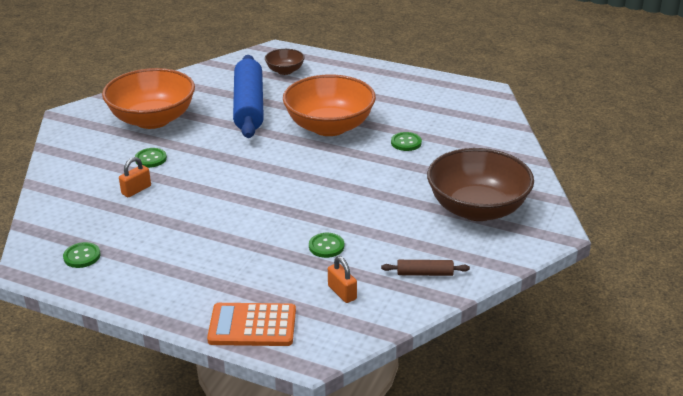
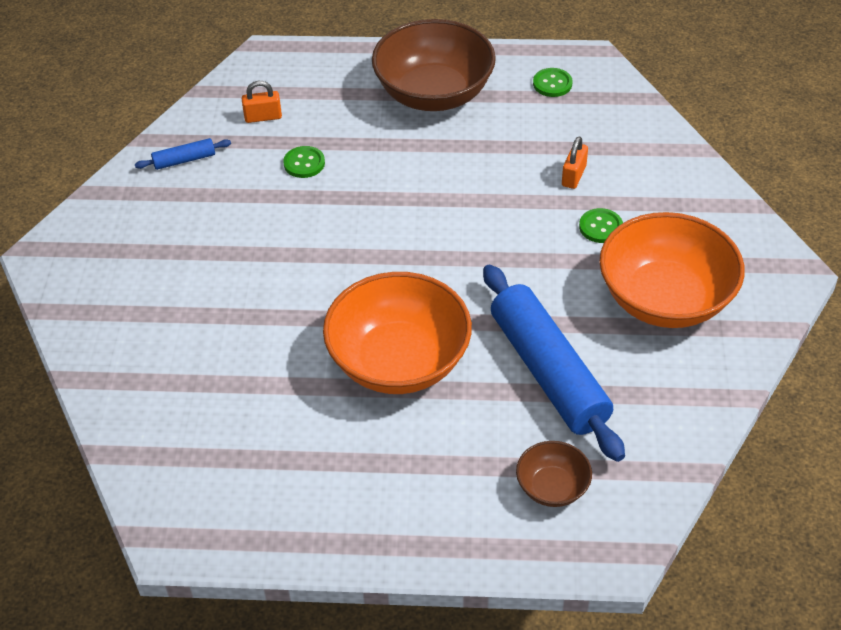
camera: 160 degrees right, 15 degrees up
(252, 326) = (332, 64): orange calculator -> none
(342, 292) = (263, 117): orange padlock -> orange padlock turned 45 degrees counterclockwise
(406, 142) = (271, 360): green button -> none
(425, 273) = (184, 160): brown rolling pin -> blue rolling pin
(477, 209) = (142, 264): brown bowl -> brown bowl (434, 94)

